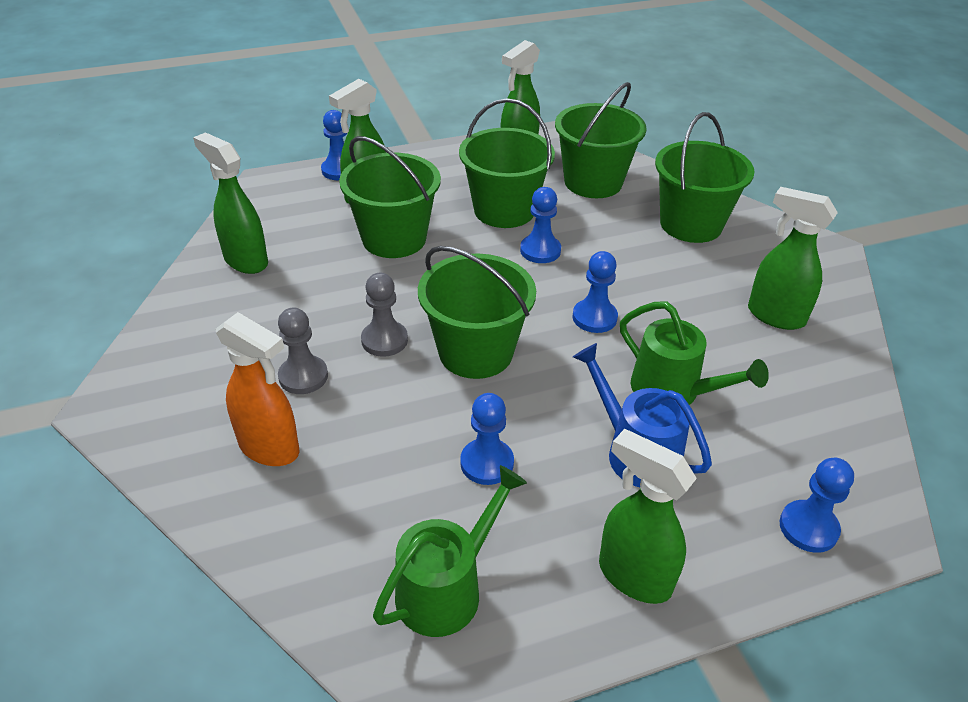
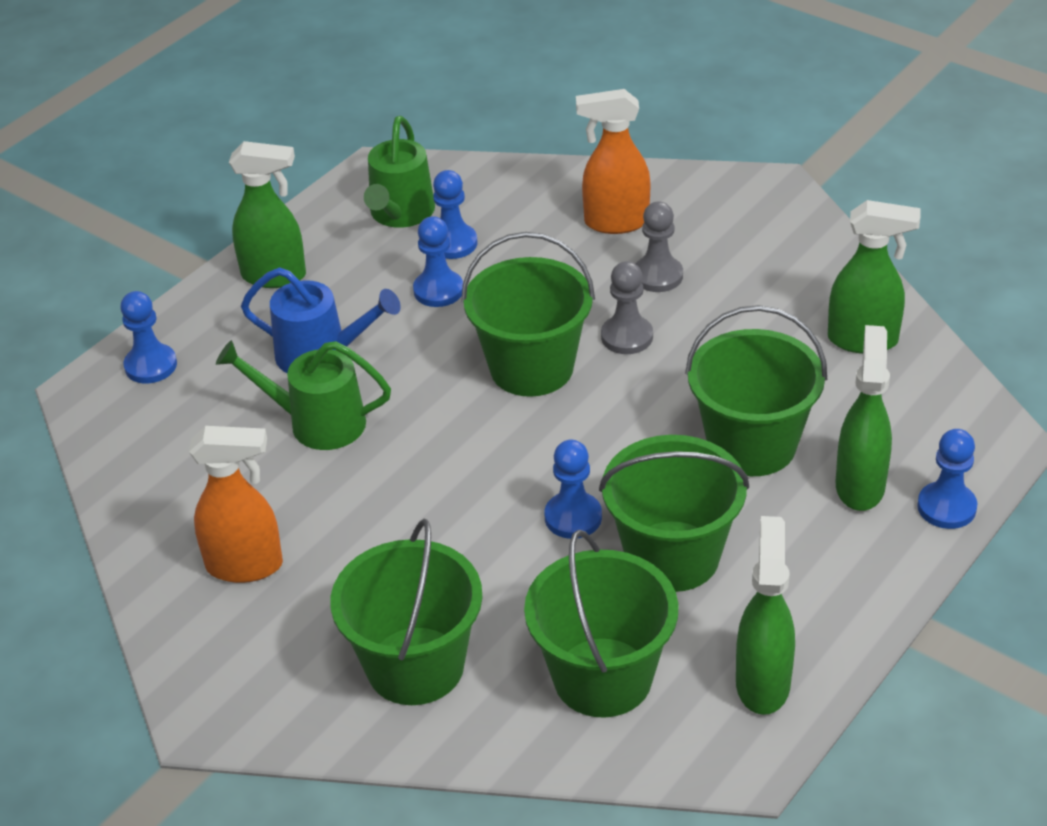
camera: 150 degrees right, 0 degrees up
(594, 317) = (445, 462): blue pawn -> blue pawn (453, 243)
(774, 316) = (246, 566): green spray bottle -> orange spray bottle

